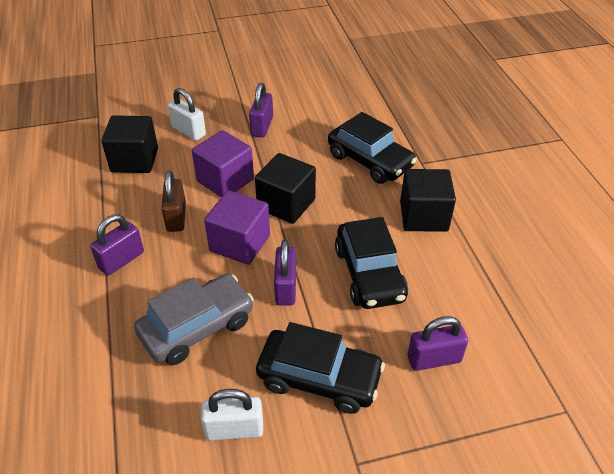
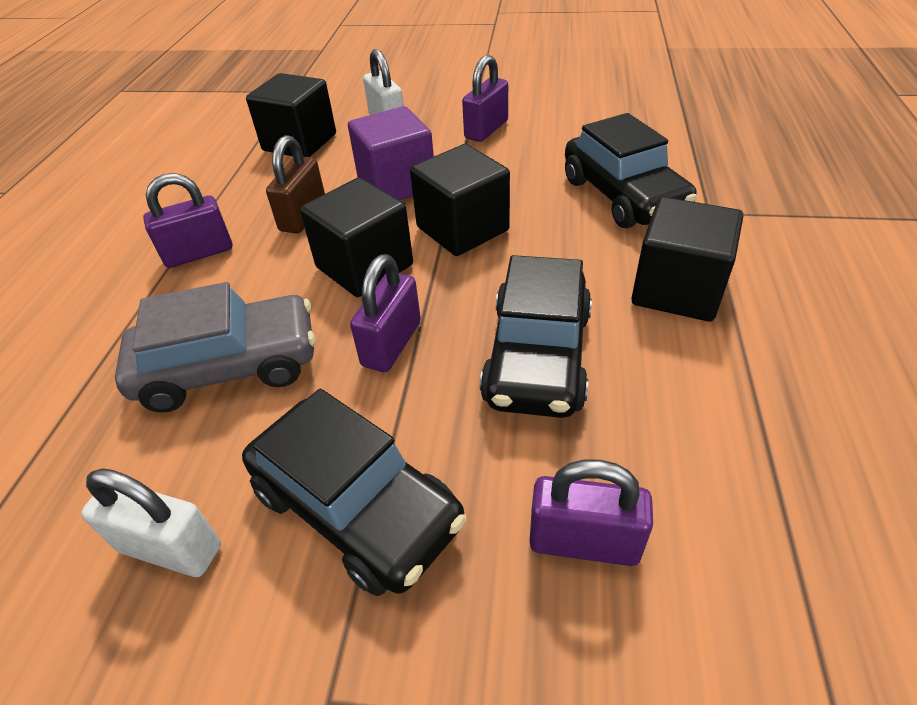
camera: 25 degrees right, 0 degrees up
(240, 243) = (364, 266): purple cube -> black cube

